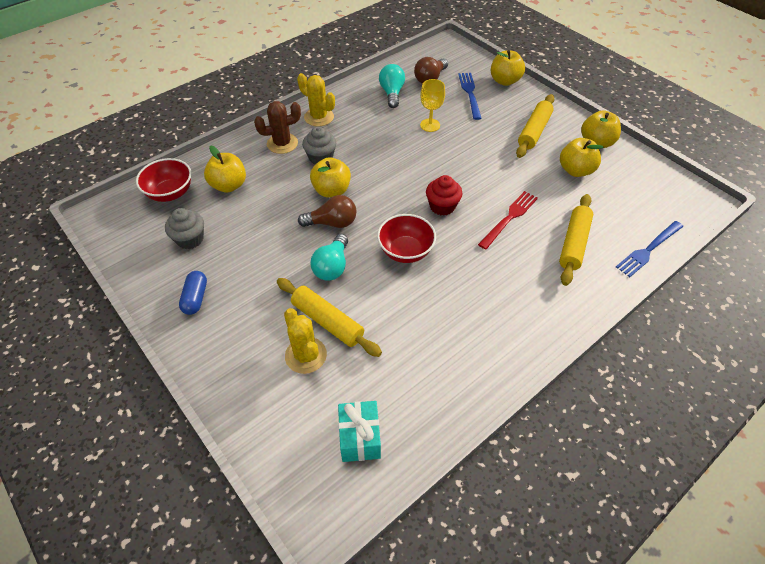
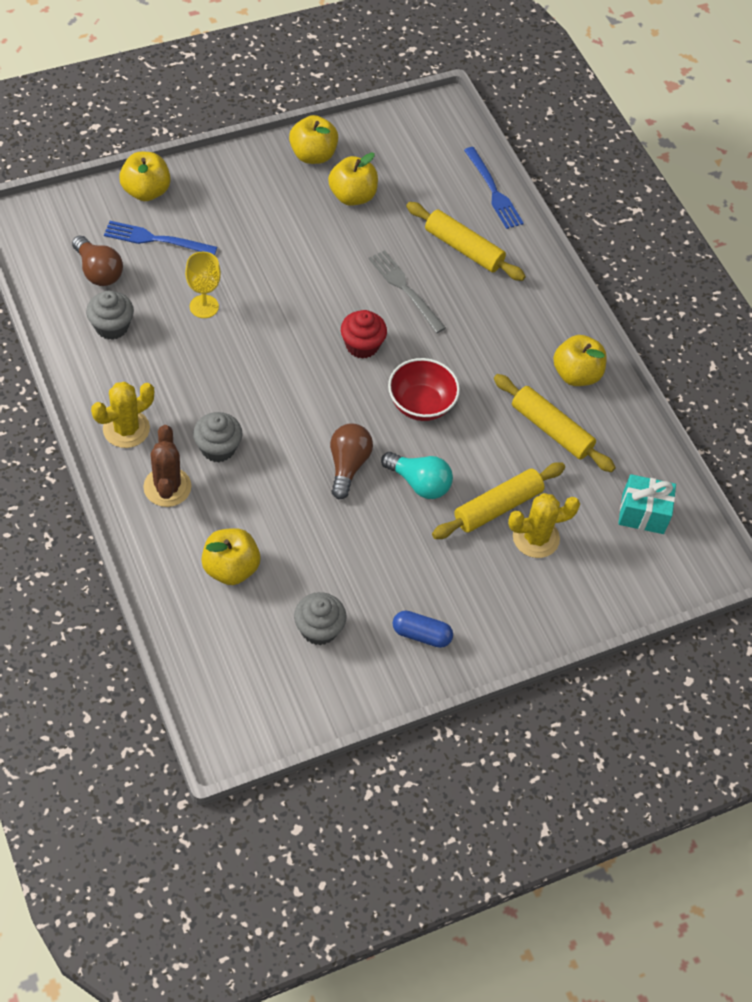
camera: 80 degrees left, 5 degrees up
(170, 193) = (218, 643): red bowl -> none
(331, 190) = (289, 451): yellow apple -> yellow apple (576, 374)
(392, 93) = (111, 326): turquoise light bulb -> grey cupcake
(509, 217) = (404, 288): red fork -> grey fork
(534, 131) = (266, 204): yellow rolling pin -> yellow rolling pin (551, 429)

